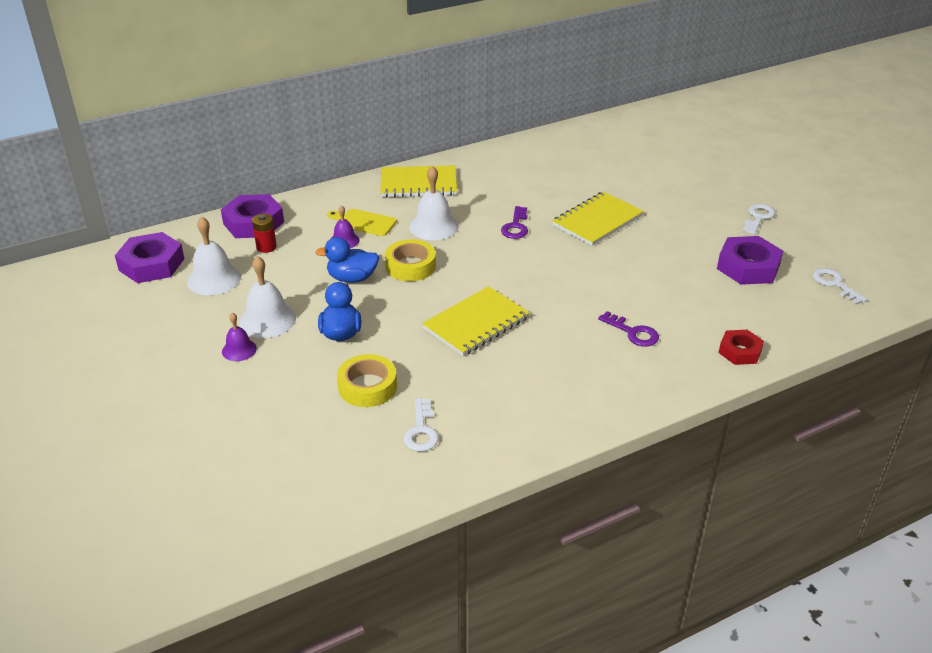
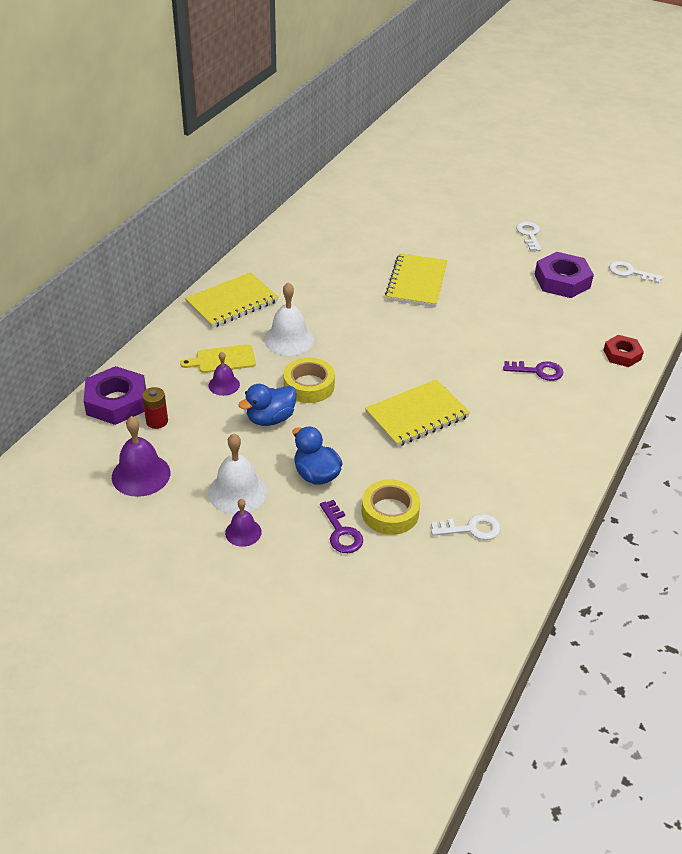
camera: 35 degrees left, 5 degrees up
(151, 264) = (59, 487): purple nut -> none
(214, 279) = (141, 474): white bell -> purple bell
(421, 430) = (471, 529): white key -> white key turned 60 degrees counterclockwise
(476, 323) = (417, 415): yellow notebook -> yellow notebook turned 45 degrees clockwise
(516, 226) = (358, 312): purple key -> purple key (341, 532)

